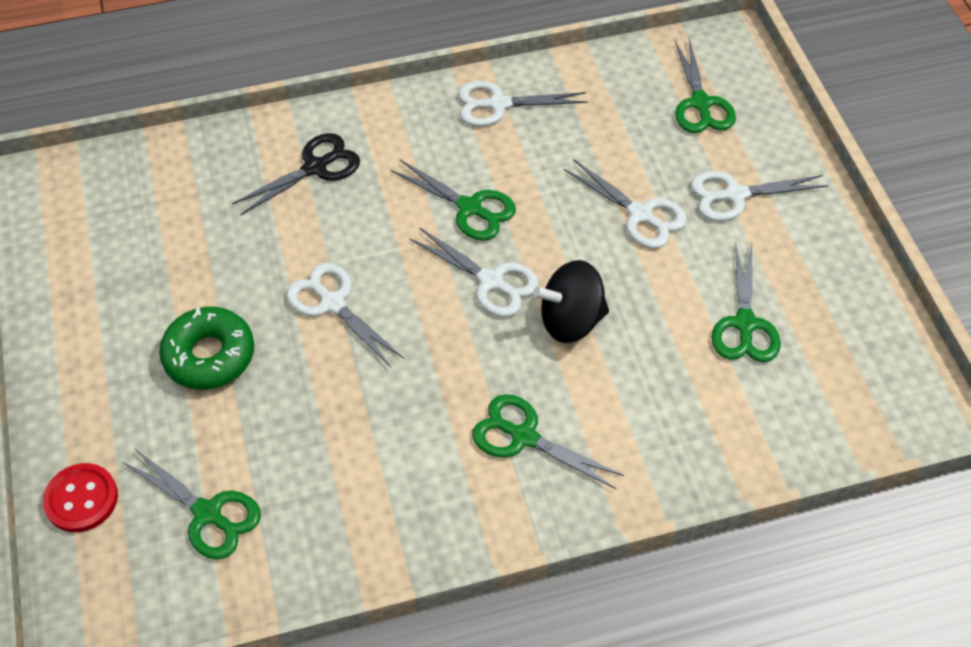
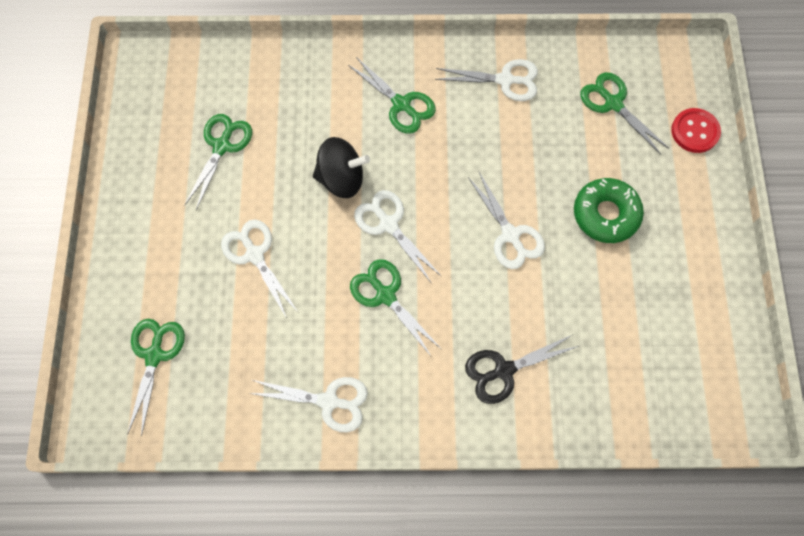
camera: 165 degrees left, 15 degrees up
(735, 195) = (173, 254): white scissors -> white scissors (505, 80)

